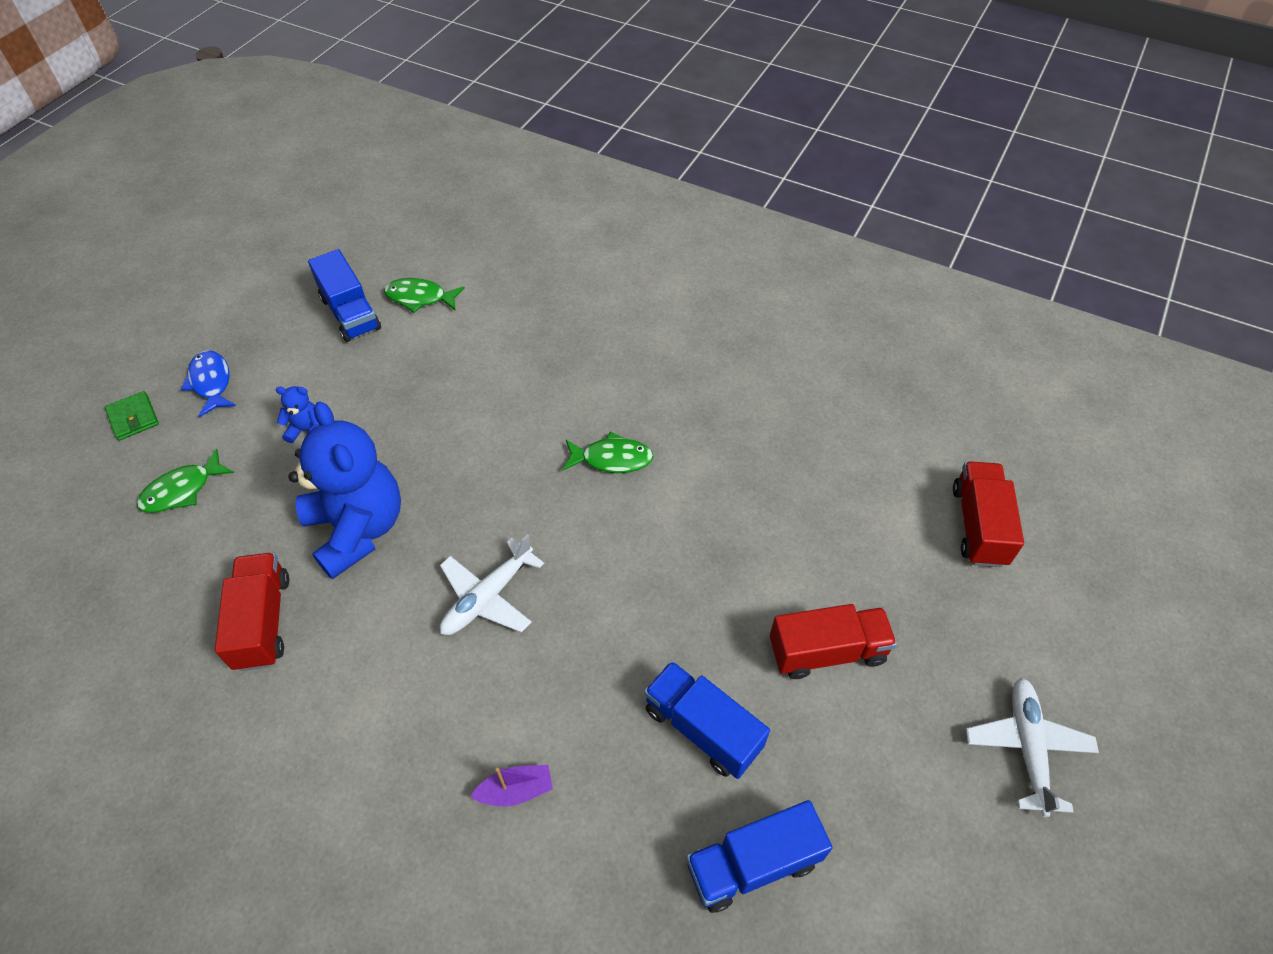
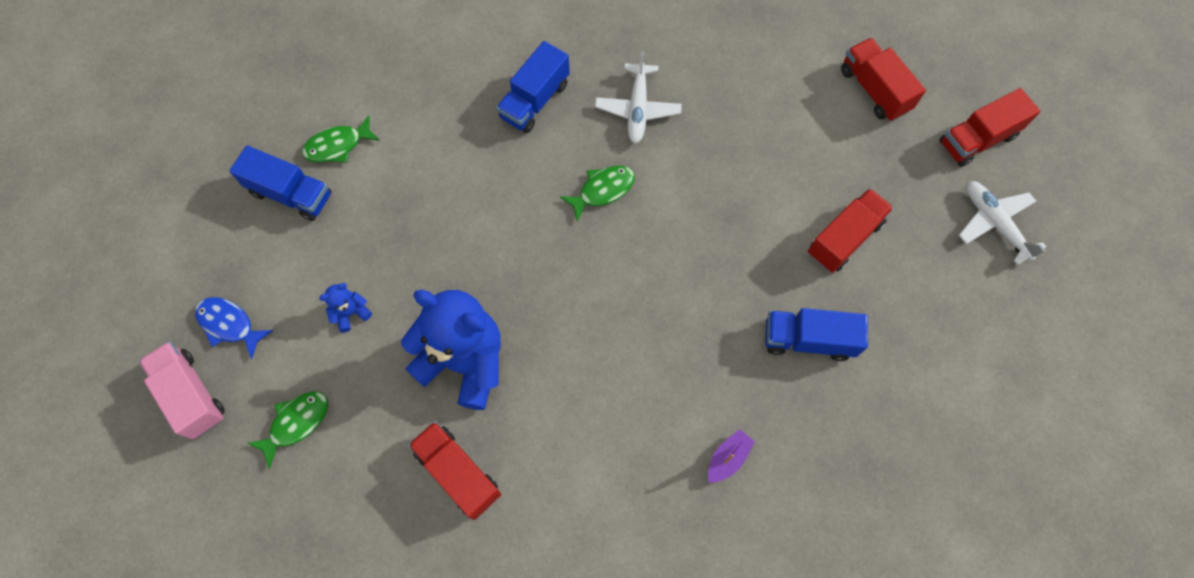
camera: 35 degrees left, 15 degrees up
(133, 418) = (192, 395): green wallet -> pink truck
(182, 490) = (296, 423): green fish -> green fish turned 150 degrees counterclockwise
(488, 597) = (602, 348): white plane -> white plane (638, 109)
(753, 864) = (897, 400): blue truck -> blue truck (535, 101)
(1071, 644) = (977, 139): none -> red truck

